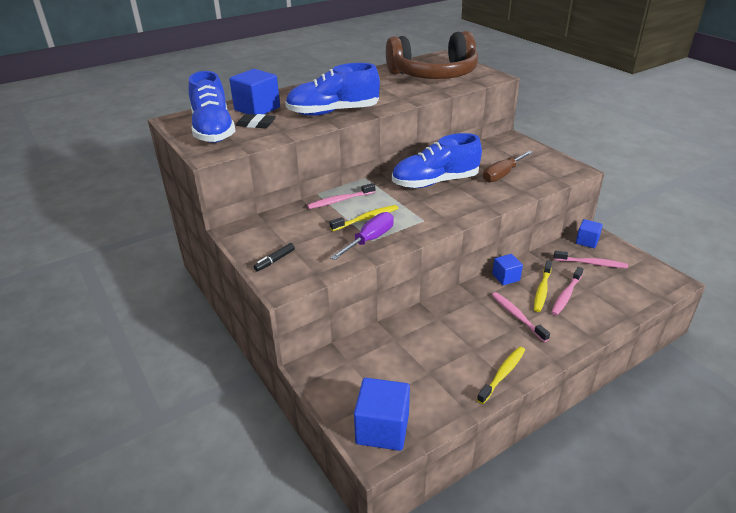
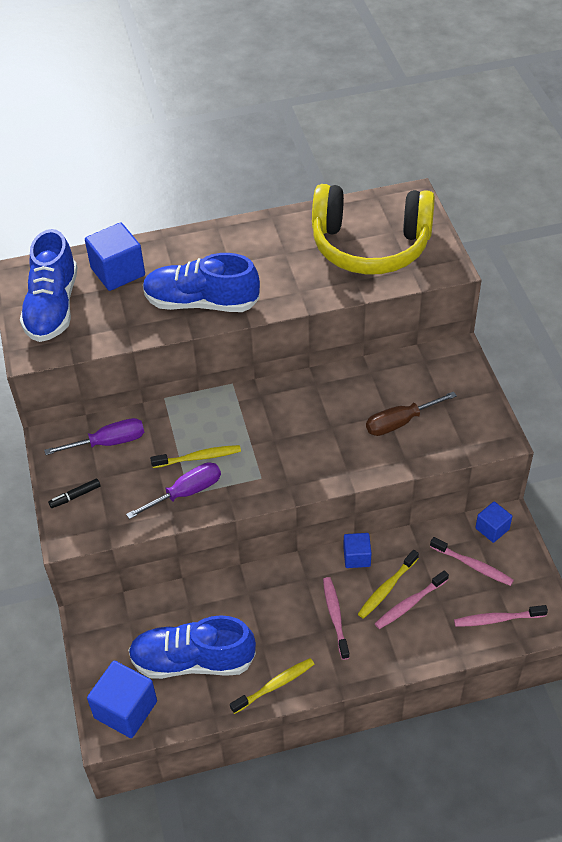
camera: 20 degrees right, 15 degrees up
(256, 124) = (104, 306): black eraser -> none
(286, 224) = (108, 442): none -> purple screwdriver
(340, 200) = (184, 418): pink toothbrush -> pink toothbrush (497, 619)
(433, 75) = (370, 245): brown headphones -> yellow headphones
(435, 182) = (309, 415): blue shoe -> blue shoe (192, 660)

